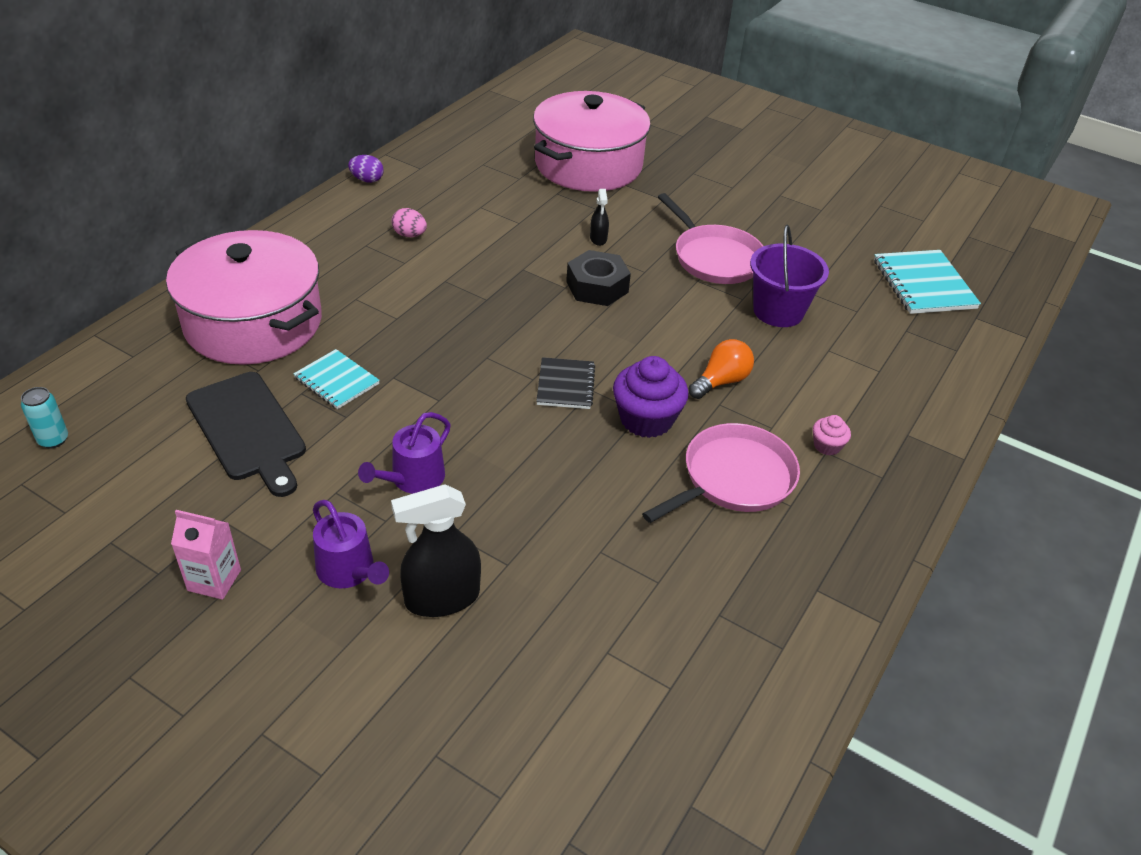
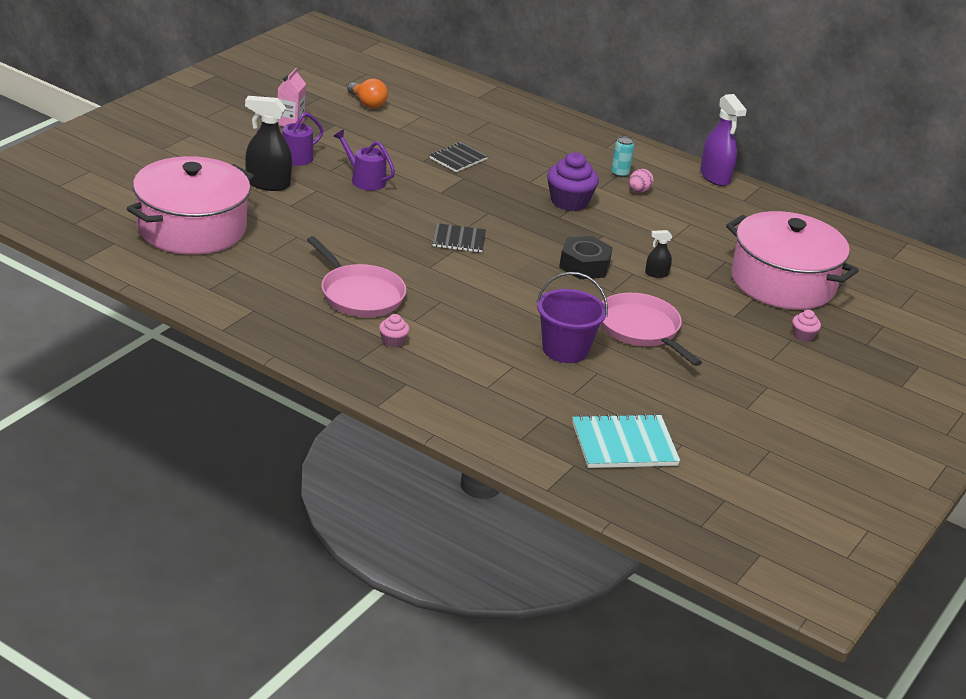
camera: 90 degrees right, 10 degrees down
(53, 440) = (401, 79): turquoise can -> turquoise can (620, 173)
(248, 430) = (410, 131): black cutting board -> none
(253, 323) = (517, 133): pink pot -> pink pot (191, 228)
(337, 381) = (458, 159): turquoise notebook -> black notebook
(367, 180) = (715, 177): purple egg -> purple spray bottle
(442, 598) = (267, 184): black spray bottle -> black spray bottle turned 60 degrees counterclockwise
(646, 419) = (422, 268): purple cupcake -> purple cupcake (569, 202)
(683, 165) = (803, 336): none -> pink cupcake
(715, 258) = (641, 329): pink pan -> pink pan turned 90 degrees clockwise
(721, 381) = (467, 306): orange light bulb -> orange light bulb (367, 103)

